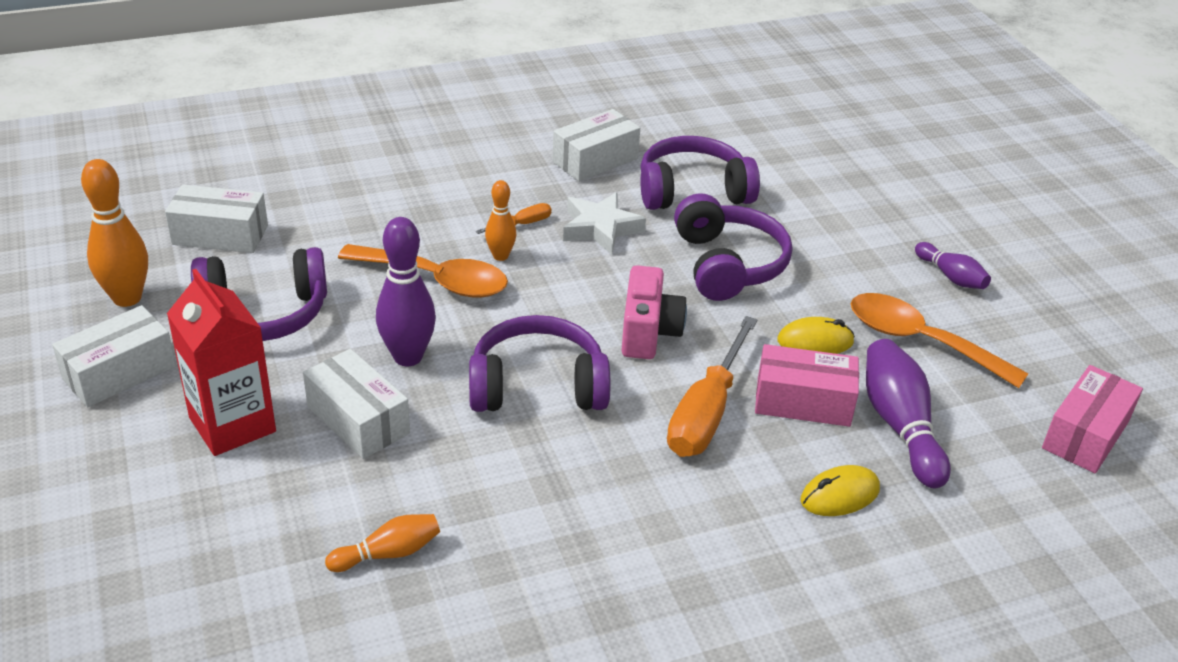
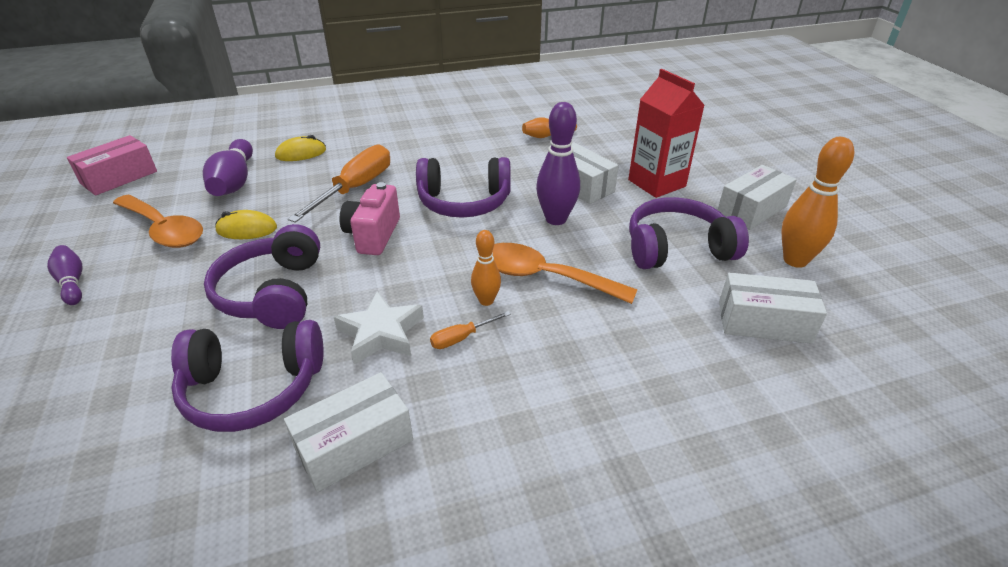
camera: 175 degrees left, 0 degrees up
(803, 402) = (287, 194): pink box -> none

